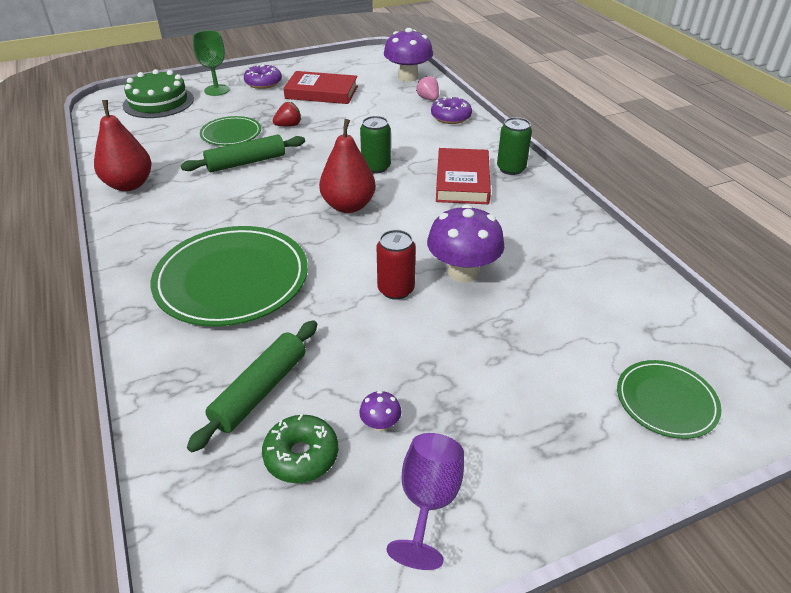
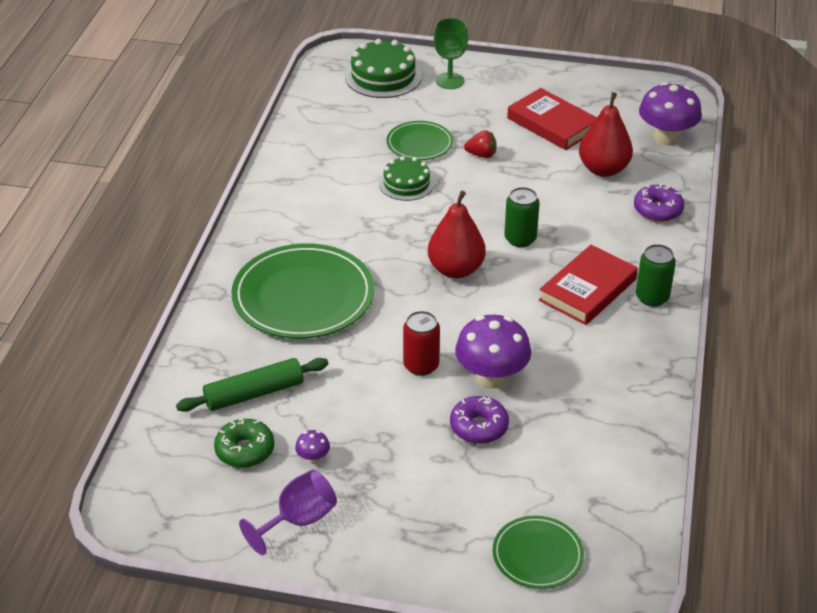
camera: 35 degrees right, 0 degrees up
(129, 185) = (291, 167): red pear -> red pear (603, 169)
(246, 162) = (406, 183): green rolling pin -> green cake
(263, 83) = (504, 88): purple donut -> purple donut (479, 427)
(428, 99) = (658, 176): pink strawberry -> none

